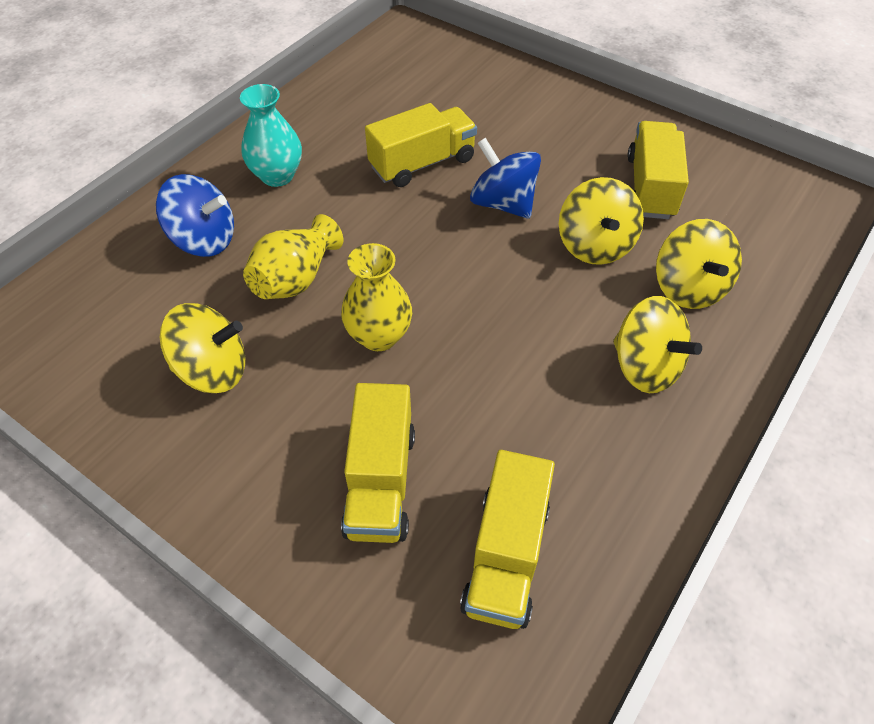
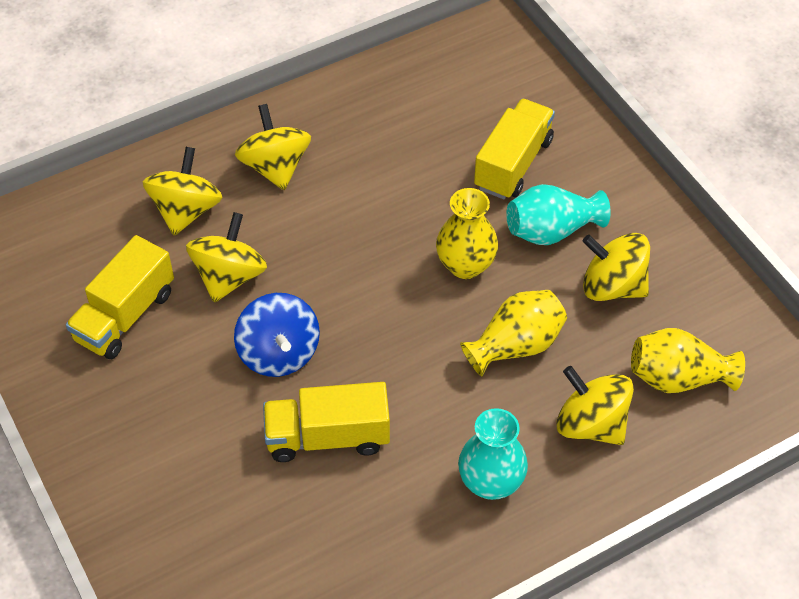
camera: 155 degrees left, 0 degrees up
(126, 303) = (678, 378): none -> yellow vase
(204, 240) = (591, 424): blue spinning top -> yellow spinning top
(300, 409) = (551, 231): none -> turquoise vase
(506, 555) = (453, 98): yellow truck -> none

